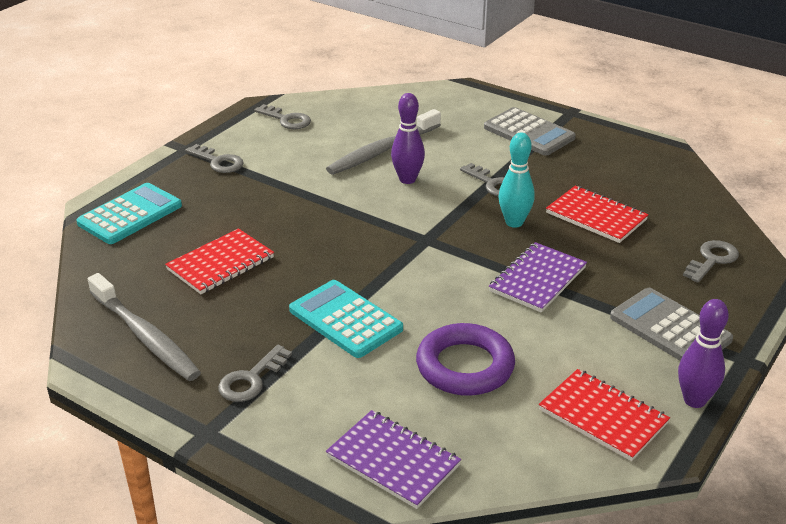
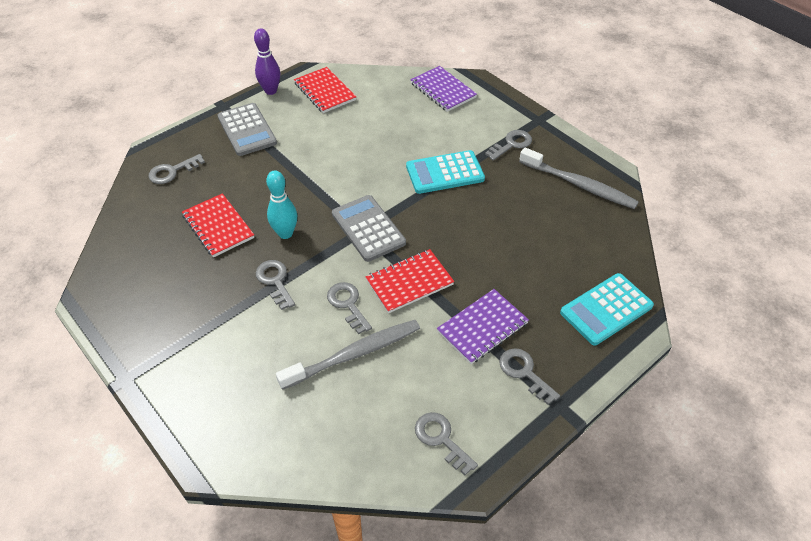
camera: 165 degrees left, 15 degrees up
(145, 336) = (579, 185): grey toothbrush -> grey toothbrush turned 150 degrees clockwise
(221, 264) = (526, 237): red notebook -> red notebook (409, 282)
(345, 319) = (445, 173): turquoise calculator -> turquoise calculator turned 105 degrees clockwise
(407, 179) = (347, 304): purple bowling pin -> grey key
(465, 366) = (383, 130): purple ring -> none
(529, 133) = (194, 351): grey calculator -> grey calculator (368, 228)
(537, 279) = (302, 179): purple notebook -> purple notebook (482, 327)

